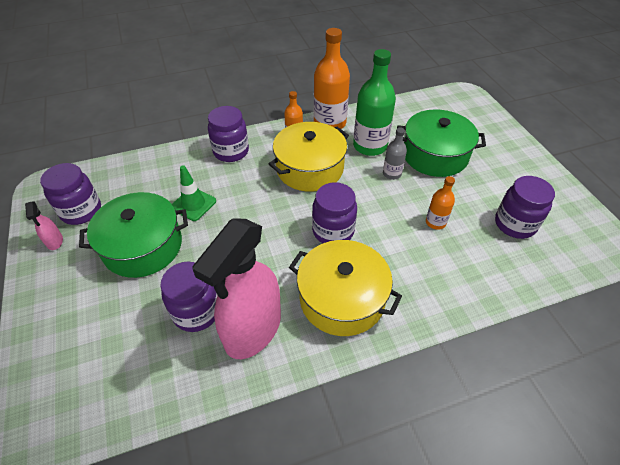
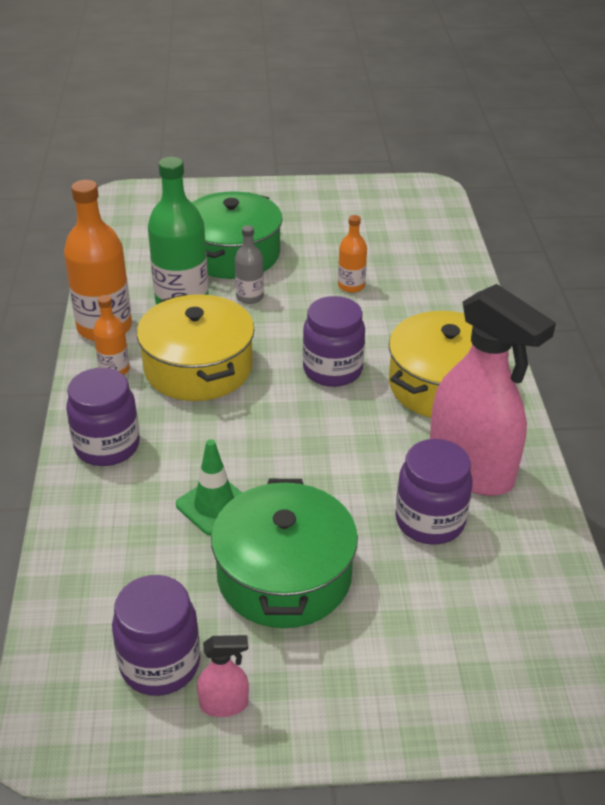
camera: 75 degrees left, 10 degrees down
(515, 224) = (376, 234): purple jar -> none

